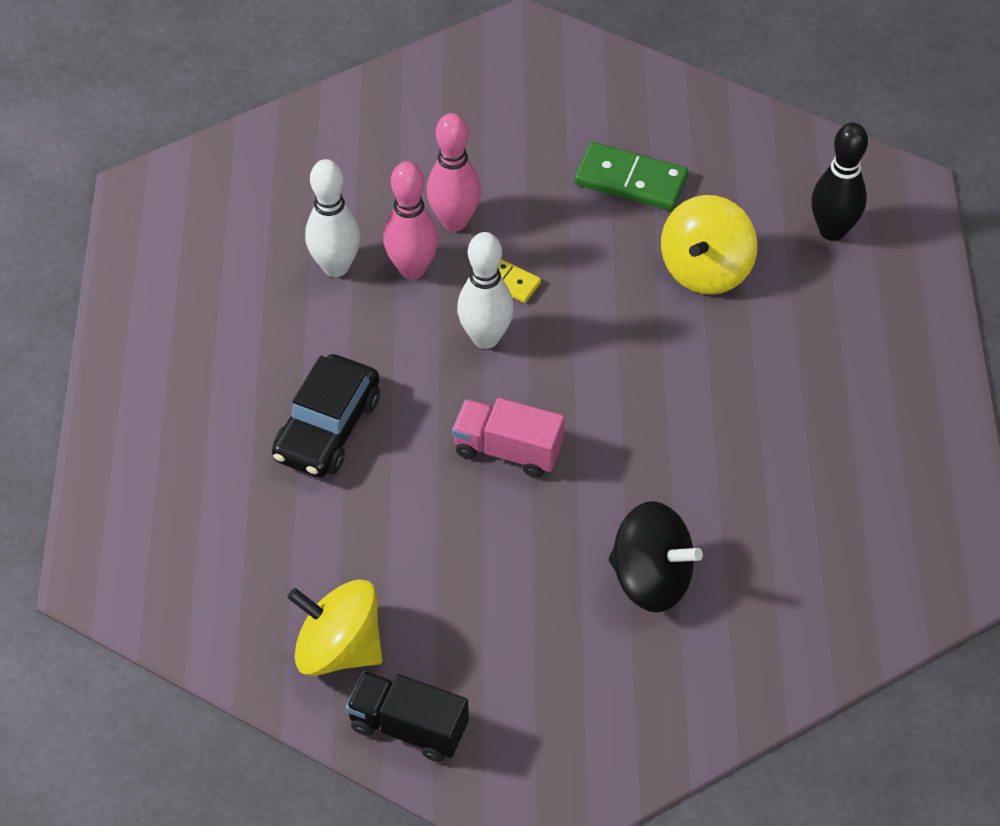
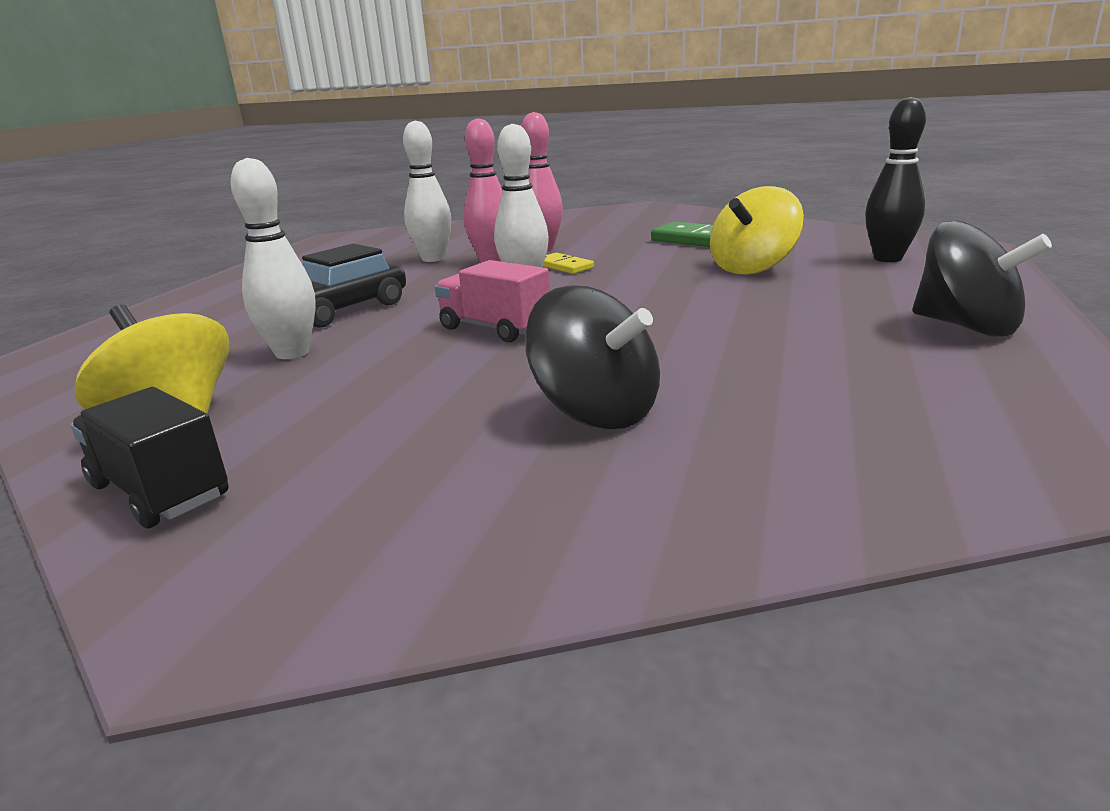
camera: 20 degrees right, 30 degrees down
(347, 526) = (292, 353): none -> white bowling pin
(895, 395) = (966, 326): none -> black spinning top

